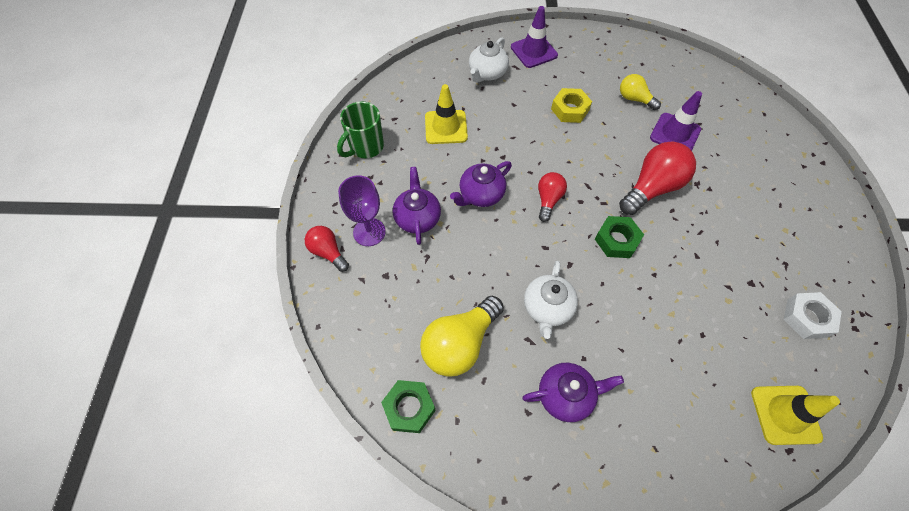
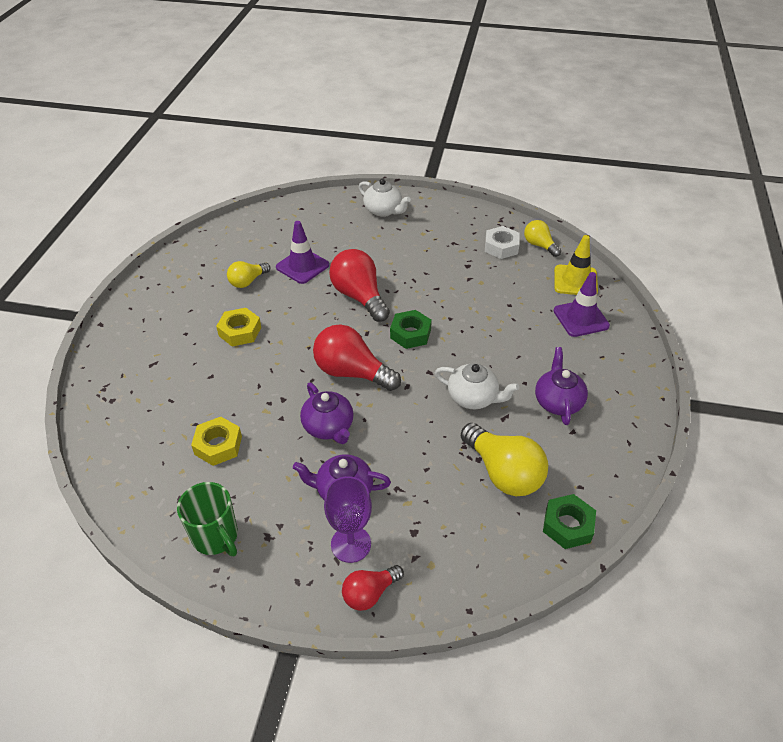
camera: 80 degrees left, 15 degrees down
(446, 127) = (218, 445): yellow traffic cone -> yellow nut
(487, 73) = (149, 391): white teapot -> white teapot (383, 211)
(534, 51) = (137, 343): purple traffic cone -> purple traffic cone (581, 318)
(548, 200) = (352, 372): red light bulb -> red light bulb, size x1.74
(836, 365) = (539, 245): none -> yellow light bulb

